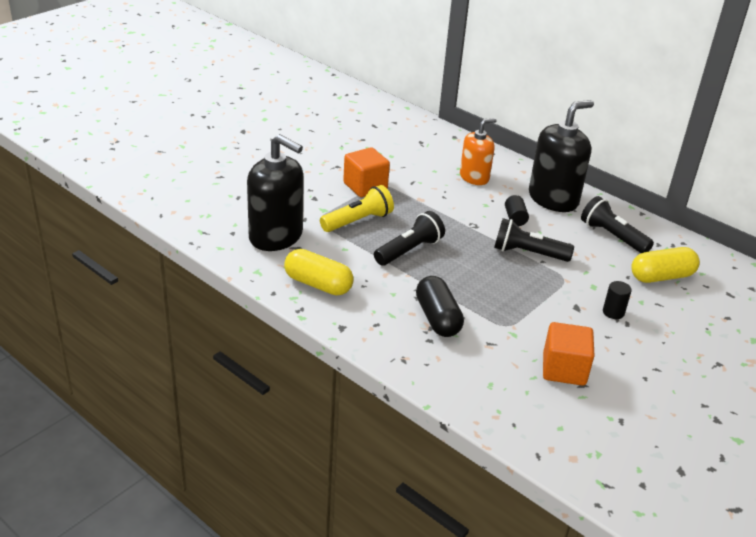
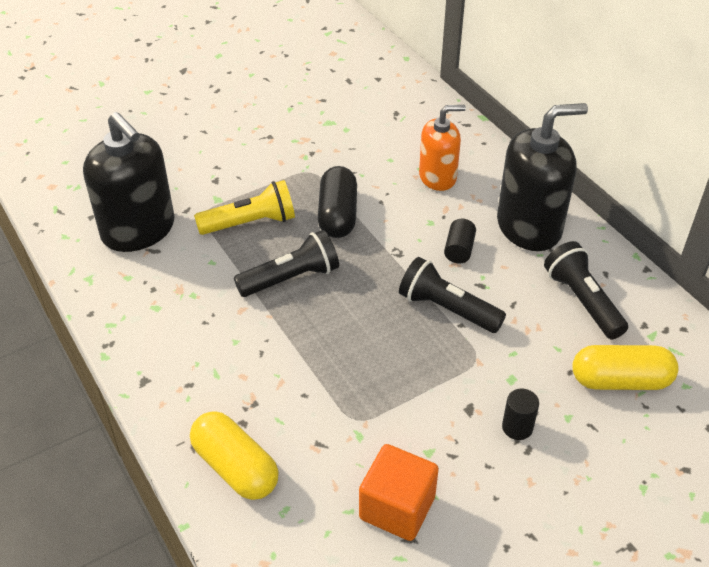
camera: 20 degrees right, 10 degrees up
(318, 284) = (150, 310): yellow capsule -> yellow capsule (235, 467)
(365, 186) = (287, 172): orange cube -> none
(437, 318) = (271, 390): black capsule -> black capsule (337, 215)

